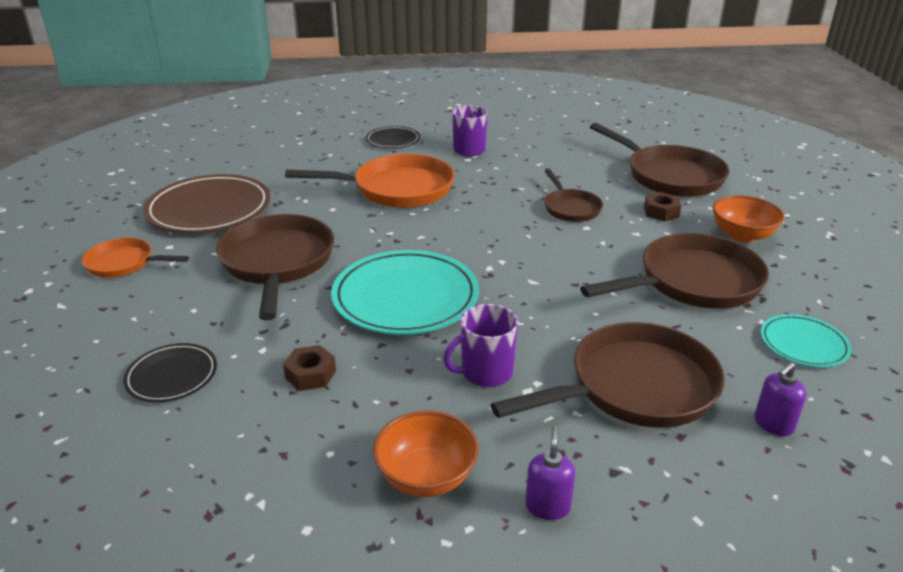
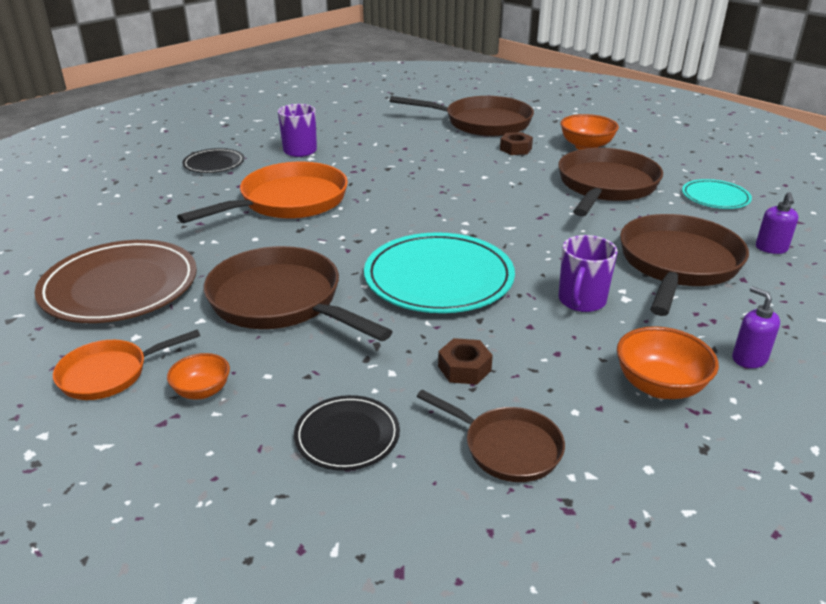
camera: 40 degrees left, 0 degrees up
(148, 300) = (202, 391): none -> orange bowl
(570, 208) = (452, 167): brown pan -> brown pan (507, 448)

